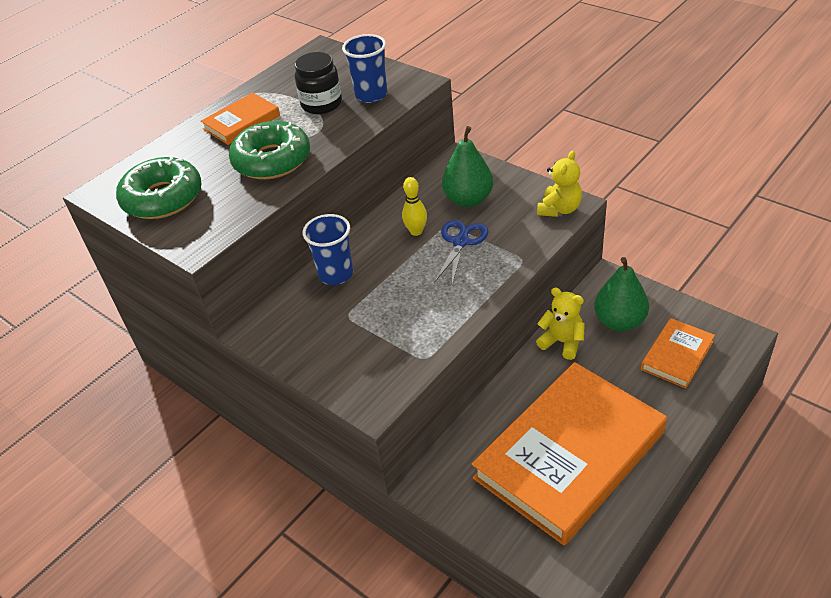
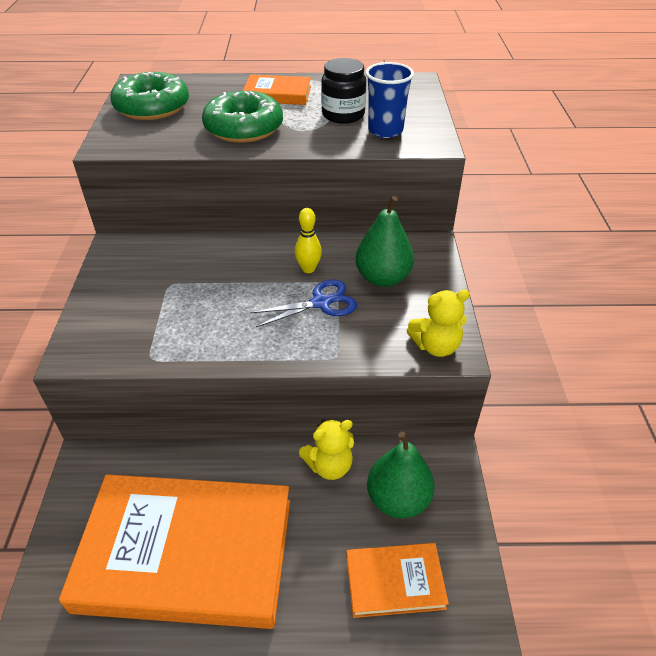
camera: 45 degrees right, 0 degrees up
(336, 274) = (214, 252): blue cup -> none
(562, 342) = (329, 465): yellow teddy bear -> yellow teddy bear turned 75 degrees clockwise

